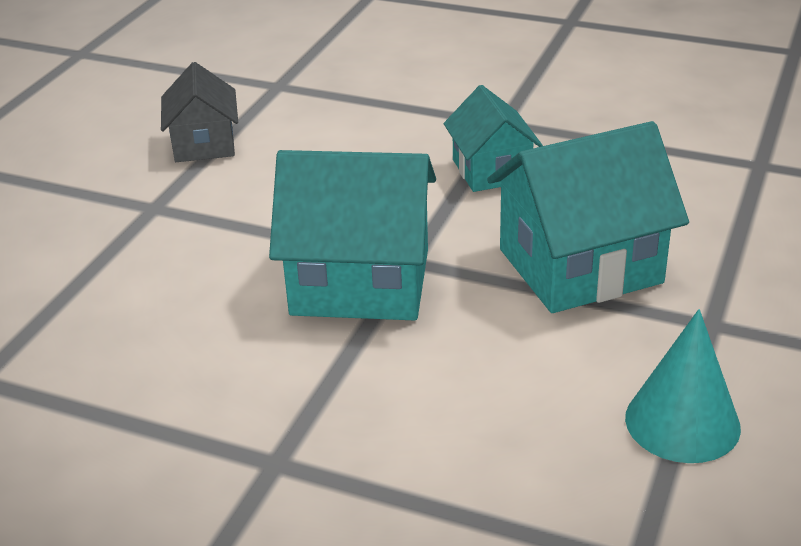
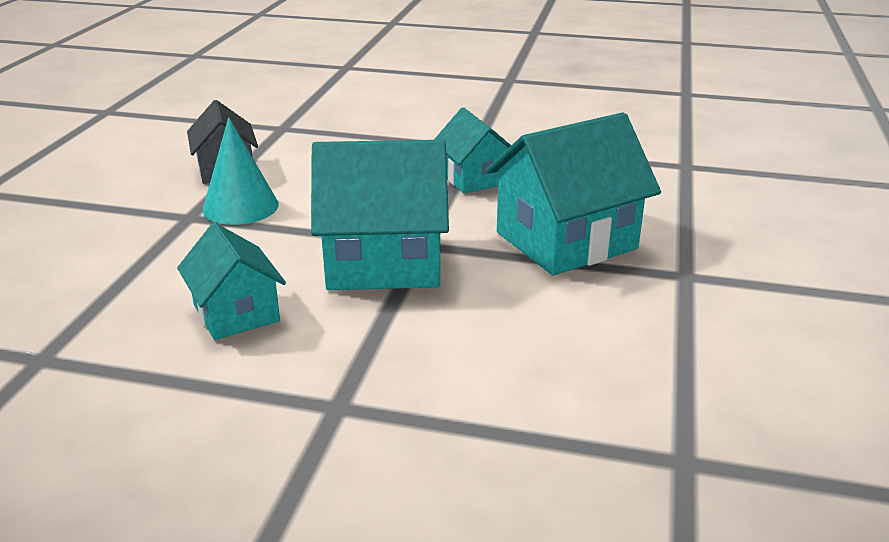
camera: 10 degrees left, 5 degrees down
(187, 338) = (236, 313): none -> turquoise house
(682, 422) = (686, 348): turquoise cone -> turquoise cone (240, 207)

